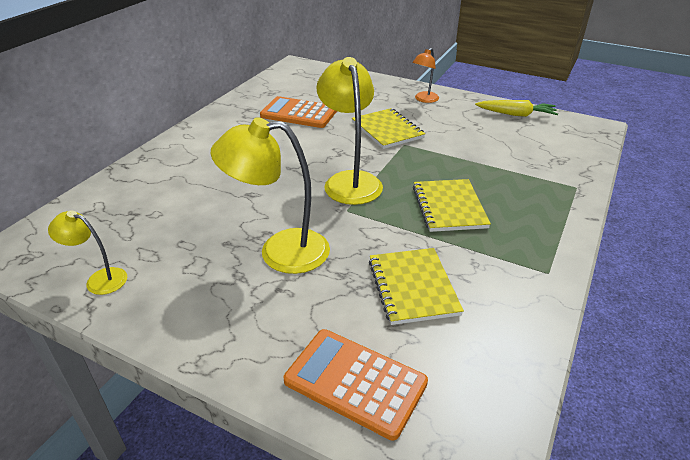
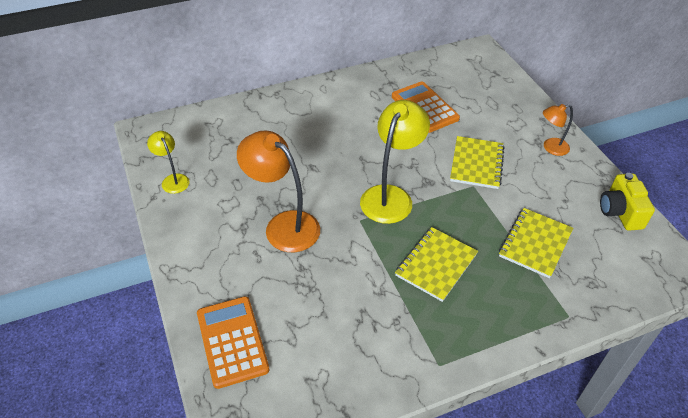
camera: 40 degrees right, 10 degrees up
(280, 251) = (283, 225): yellow lamp -> orange lamp
(413, 287) = (333, 308): yellow notebook -> yellow notebook (535, 244)
(516, 114) = (620, 212): yellow carrot -> yellow camera

